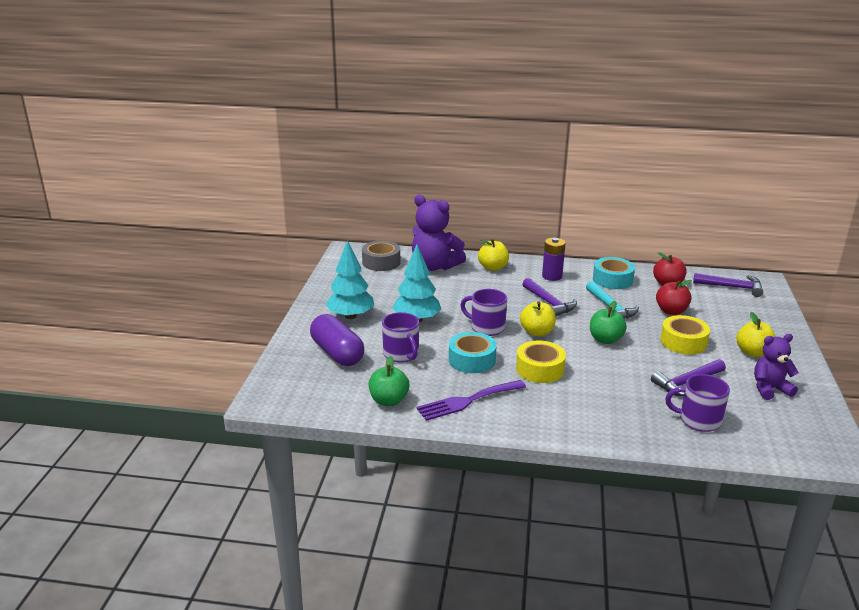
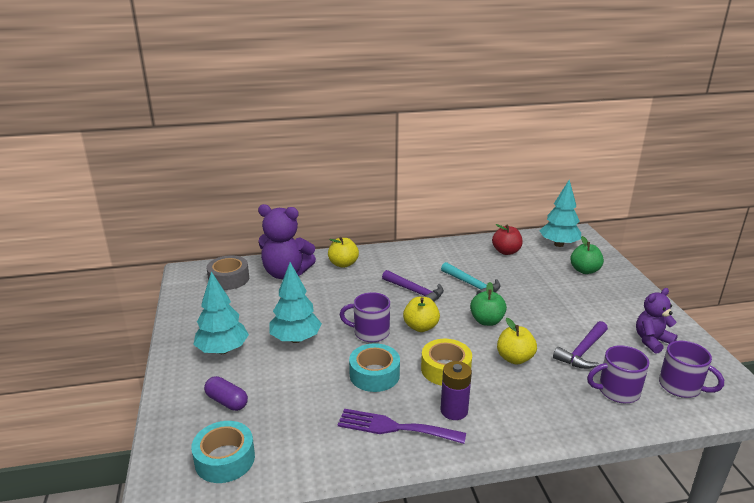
camera: 20 degrees left, 0 degrees up
(337, 353) = (227, 401): purple capsule -> purple capsule, size x0.59
(389, 400) = (311, 450): green apple -> green apple (584, 270)
(401, 354) = (298, 386): purple mug -> purple mug (681, 386)
(467, 401) = (395, 427): purple fork -> purple fork turned 60 degrees clockwise
(552, 276) = (402, 263): purple battery -> purple battery (454, 410)
(612, 280) = (457, 256): turquoise tape -> turquoise tape (225, 459)
(671, 311) = (525, 278): red apple -> none
(683, 342) = (553, 308): yellow tape -> none
(732, 287) = (558, 244): purple hammer -> turquoise tree
(753, 352) = (615, 306): yellow apple -> yellow apple (514, 358)

